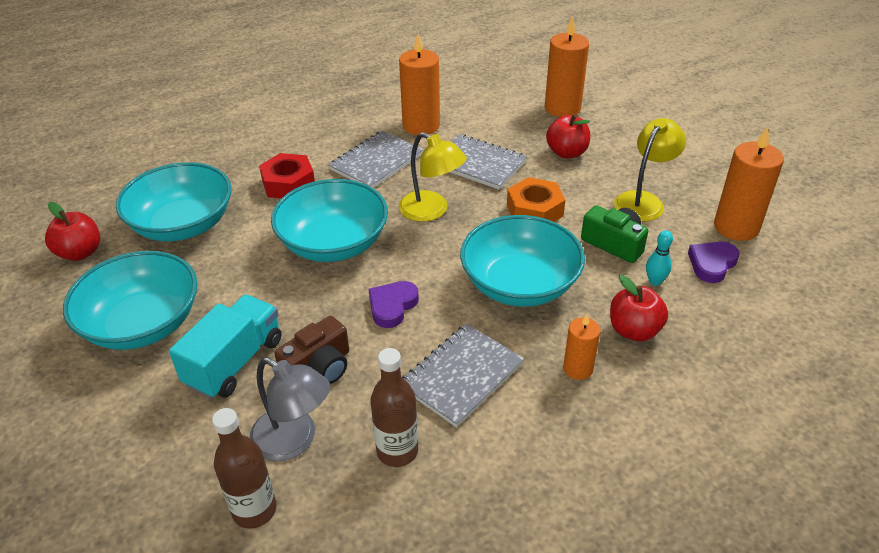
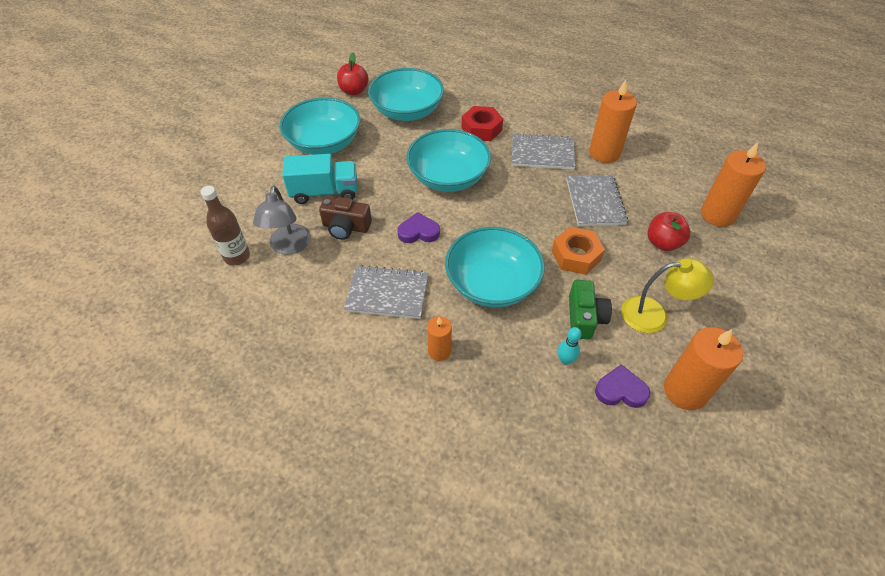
camera: 55 degrees right, 10 degrees up
(397, 451) = (311, 293): brown bottle -> none
(431, 211) = (521, 204): yellow lamp -> none
(634, 330) = (502, 368): red apple -> none

